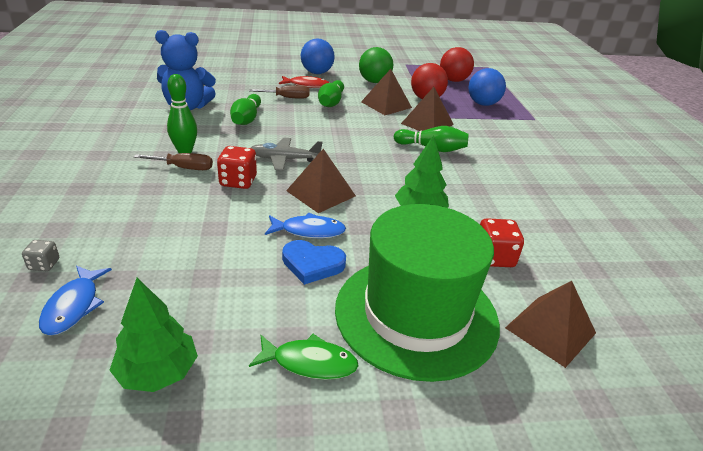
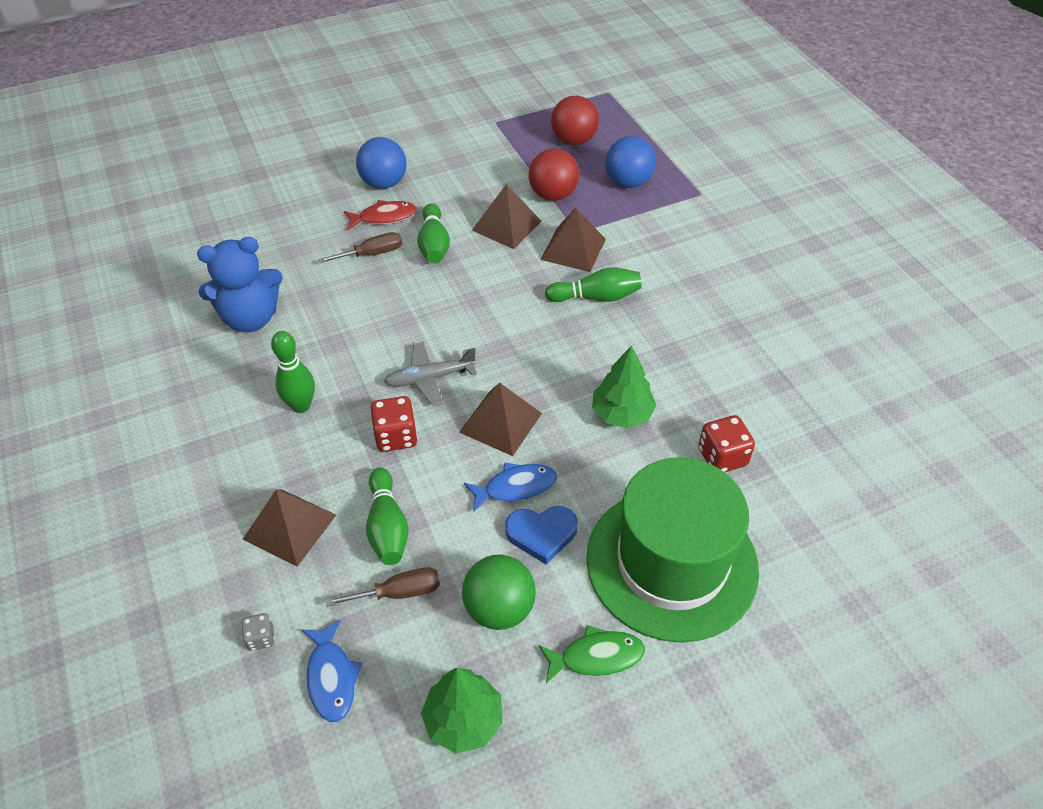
camera: 15 degrees left, 15 degrees up
(184, 168) = (318, 436): brown screwdriver -> brown screwdriver (399, 593)
(246, 119) = (342, 317): green bowling pin -> green bowling pin (387, 526)
(374, 81) = (470, 178): green ball -> green ball (499, 608)
(550, 330) = (801, 536): brown pyramid -> brown pyramid (289, 527)

